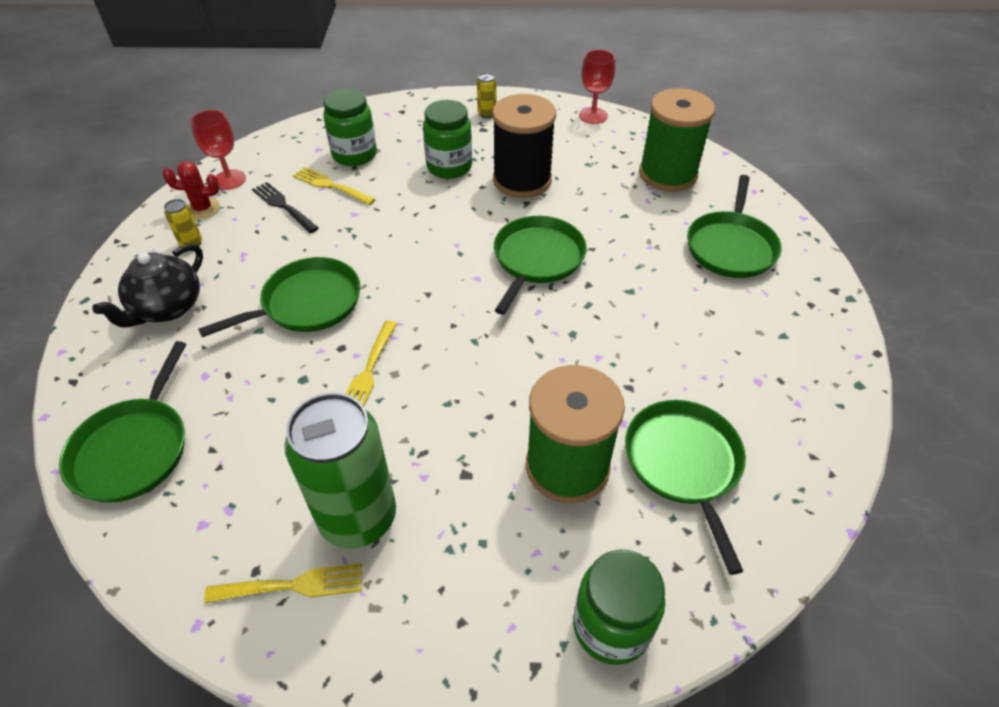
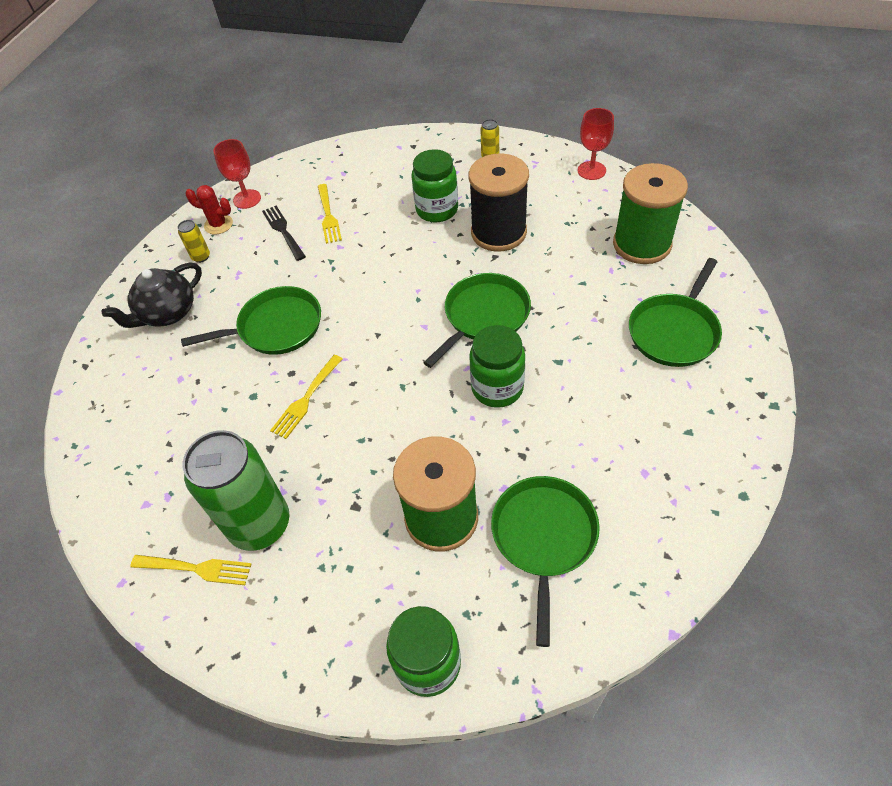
camera: 20 degrees right, 5 degrees up
(134, 449) = (113, 431): green pan -> none
(331, 186) = (328, 216): yellow fork -> yellow fork turned 150 degrees counterclockwise
(354, 155) = (357, 187): green jar -> green jar (497, 388)

